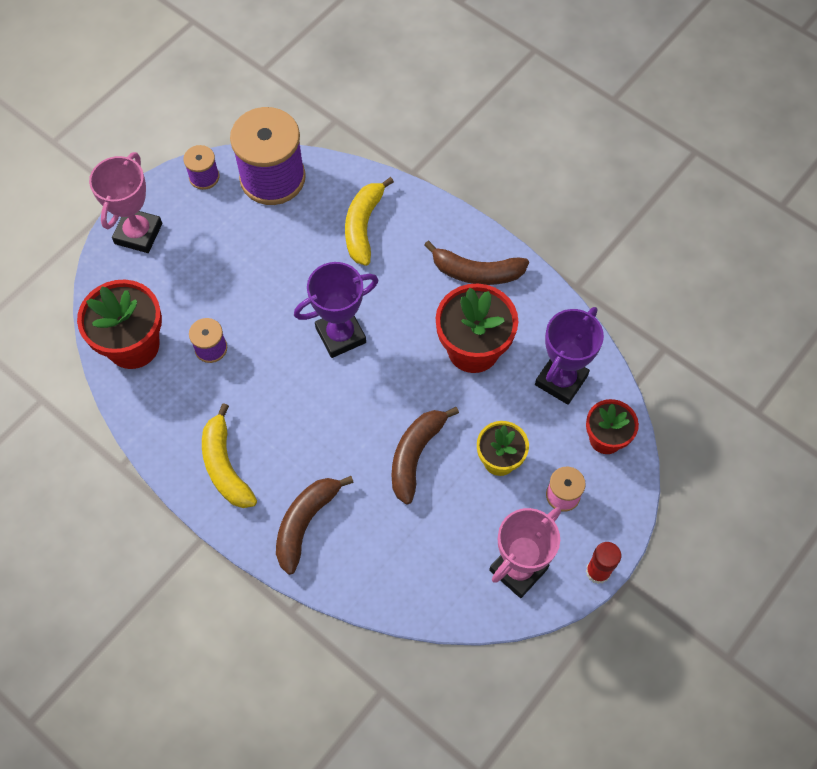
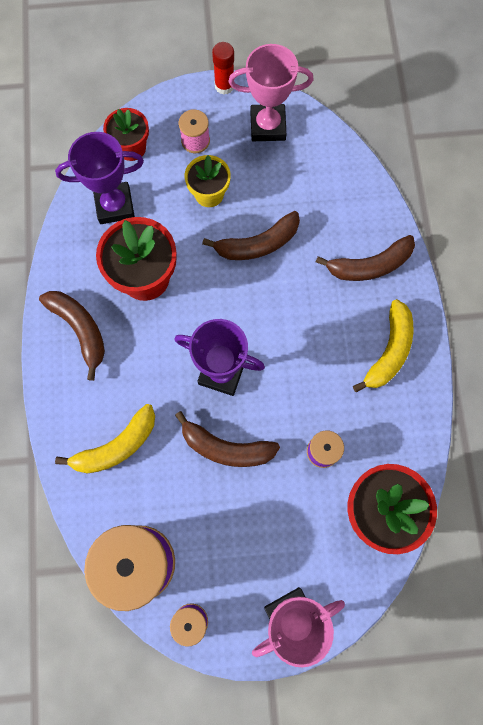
camera: 135 degrees left, 10 degrees up
(285, 290) = (226, 448): none -> brown banana

